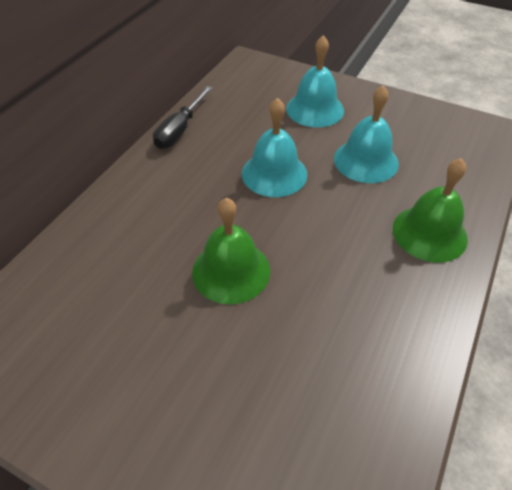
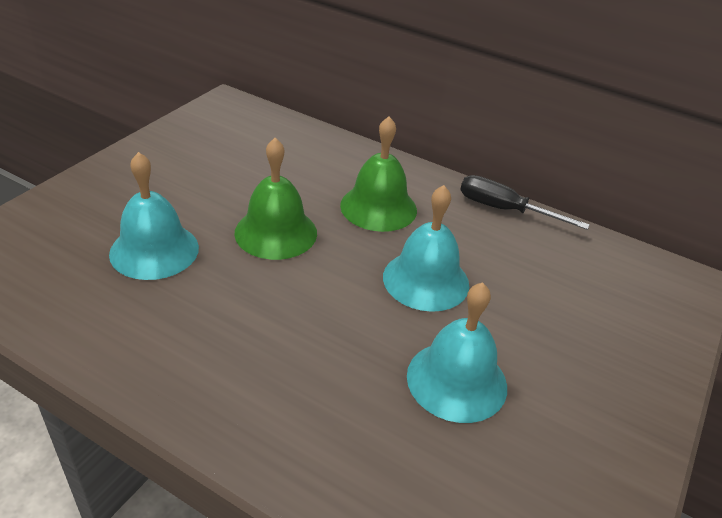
camera: 90 degrees right, 10 degrees down
(315, 109) = (579, 342): turquoise bell -> turquoise bell (154, 250)
(429, 233) = (298, 421): green bell -> green bell (378, 207)

